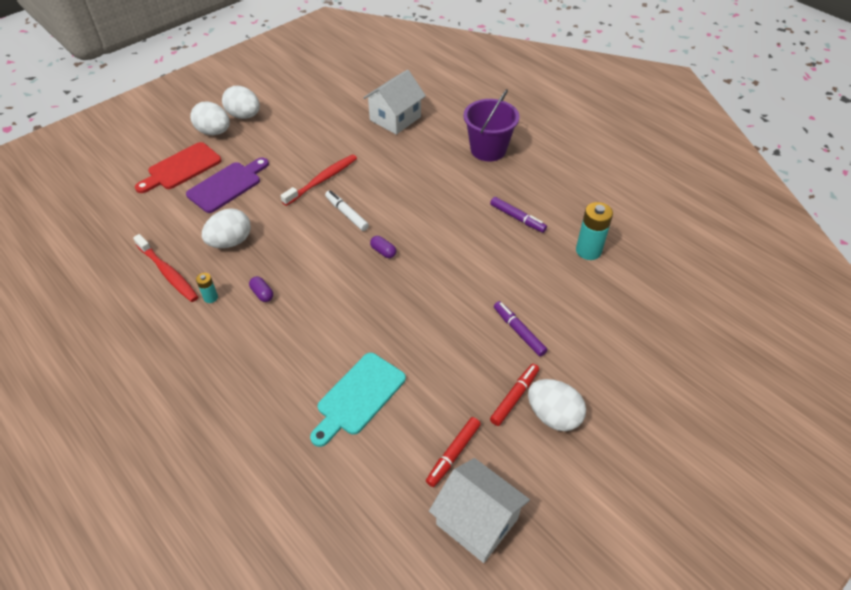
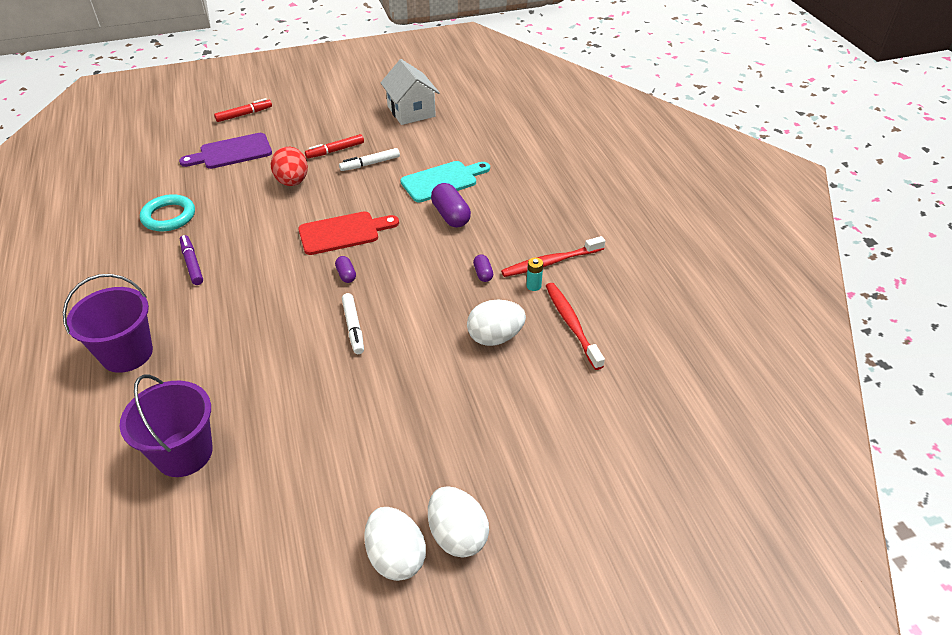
camera: 155 degrees left, 5 degrees down
(181, 168) = (526, 474): red cutting board -> red cutting board (343, 232)
(227, 185) = (472, 418): purple cutting board -> purple cutting board (232, 152)
(322, 180) = (351, 382): red toothbrush -> red toothbrush (550, 262)
(324, 349) = (450, 215): none -> purple capsule
(395, 118) = (184, 453): white house -> purple bucket
(453, 454) = (400, 138): red marker -> red marker (244, 114)
(458, 391) = (370, 164): none -> white marker
(519, 332) = (292, 182): purple marker -> red egg
(553, 415) = (320, 136): white egg -> none
(588, 251) = (169, 216): turquoise battery -> turquoise ring

